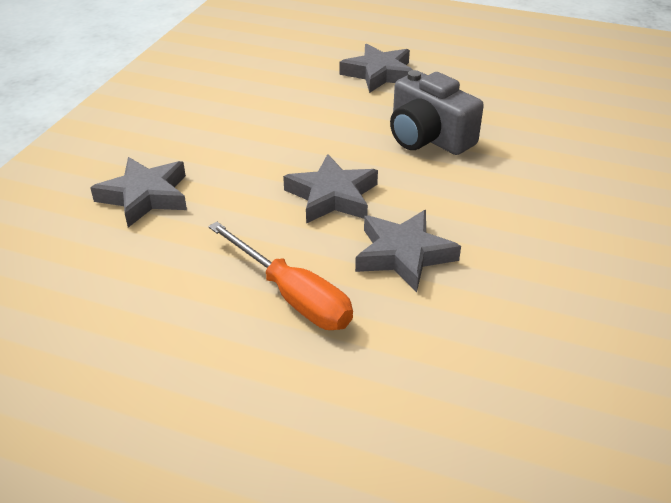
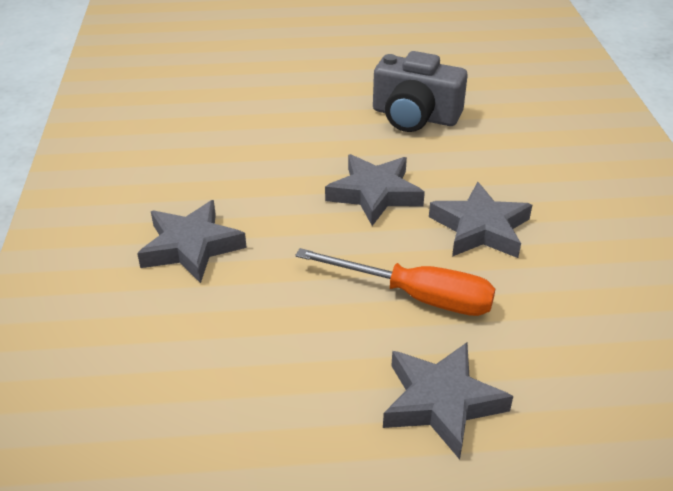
camera: 25 degrees left, 0 degrees up
(379, 74) = (321, 67): grey star -> grey star (441, 402)

